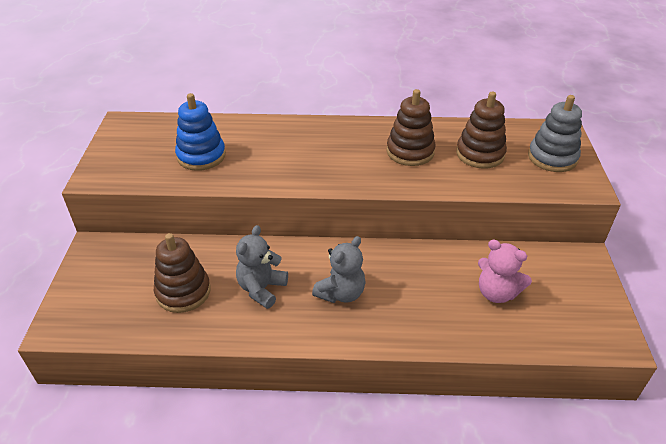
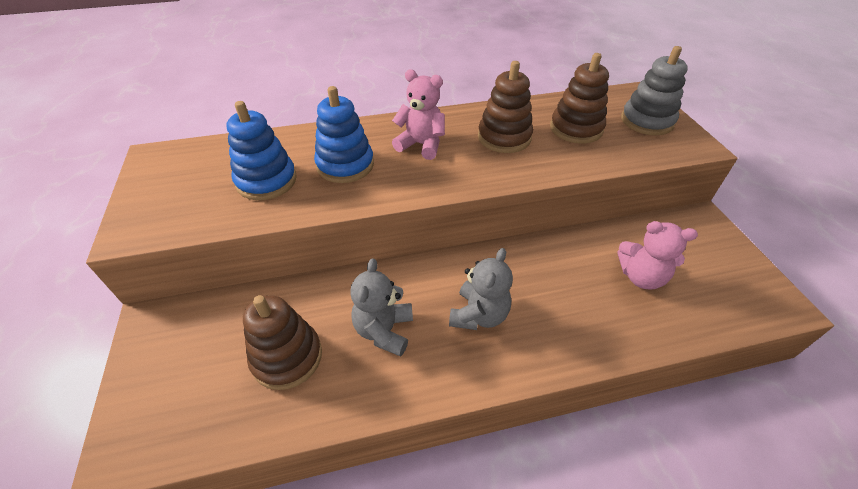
camera: 15 degrees left, 5 degrees up
(266, 153) = (345, 165): none -> blue stacking toy
(335, 147) = (421, 145): none -> pink teddy bear

